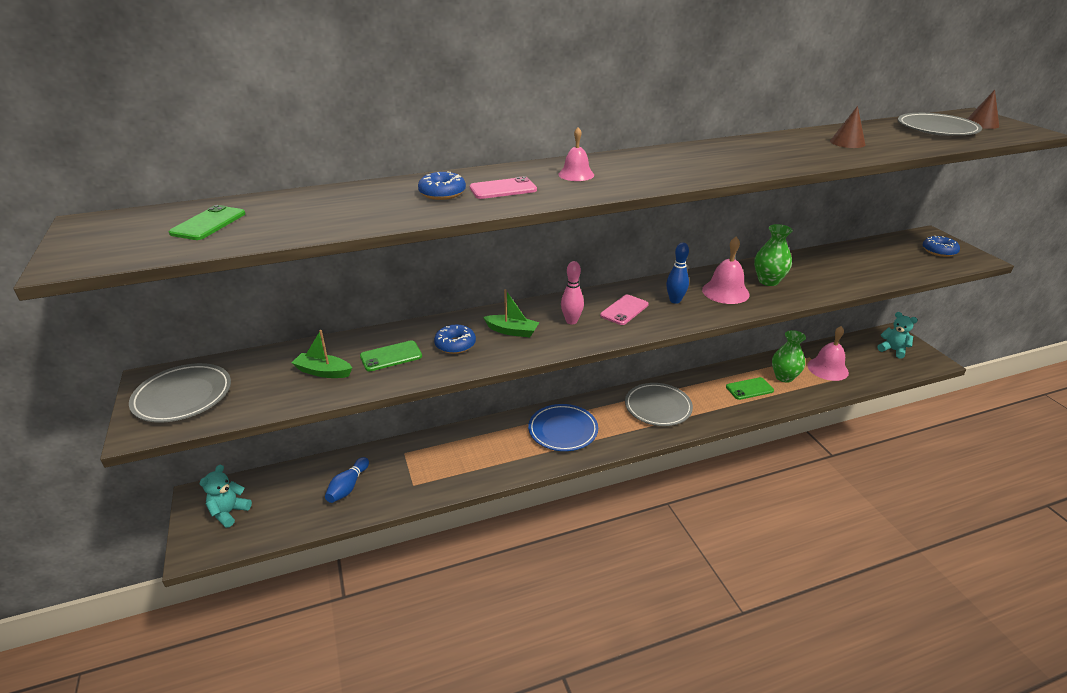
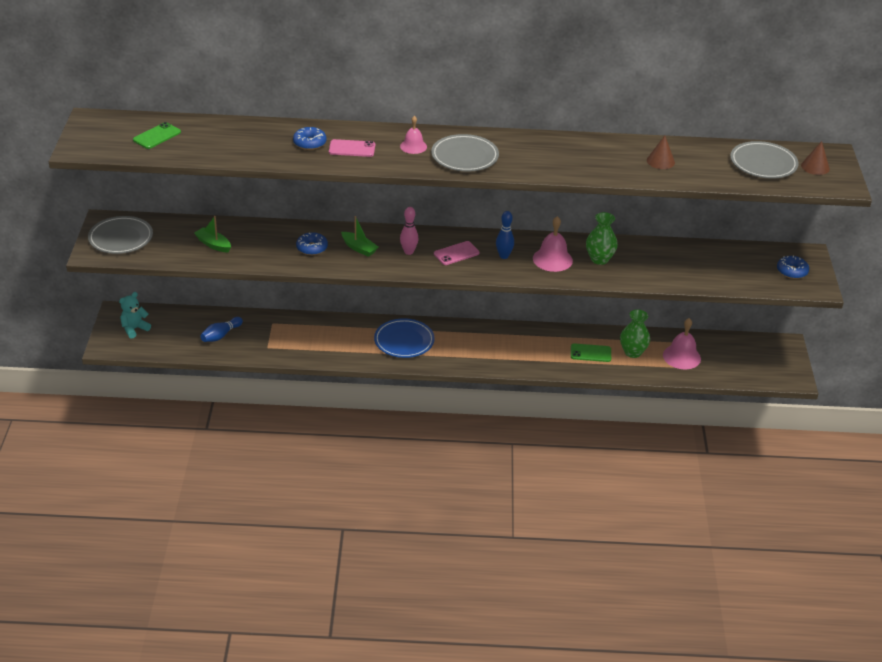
camera: 20 degrees right, 5 degrees up
(391, 356) = (263, 245): green phone -> none
(658, 407) = (496, 345): grey plate -> grey plate (464, 157)
(893, 350) = (765, 358): turquoise teddy bear -> none

